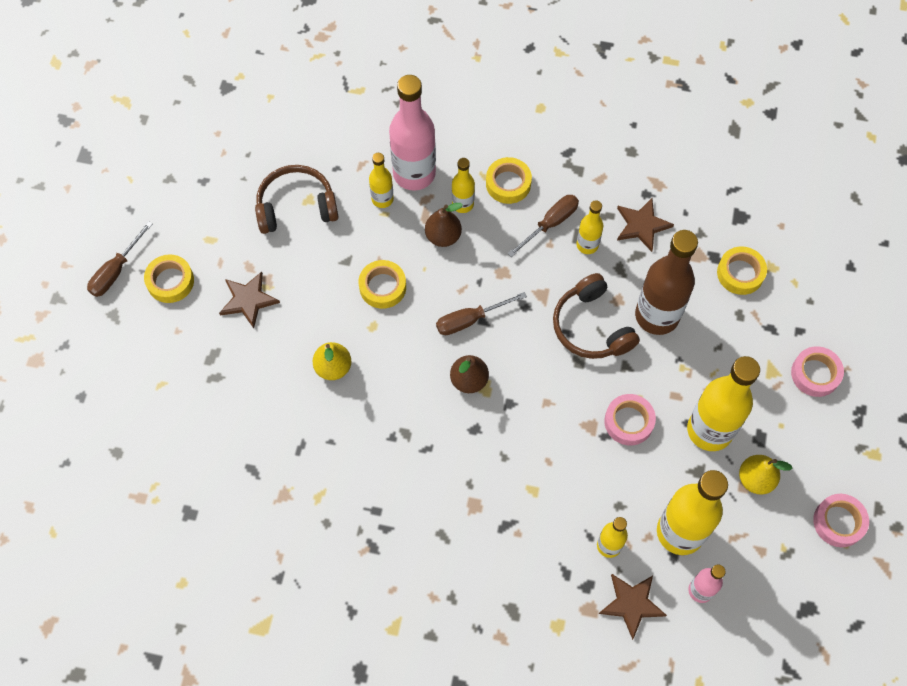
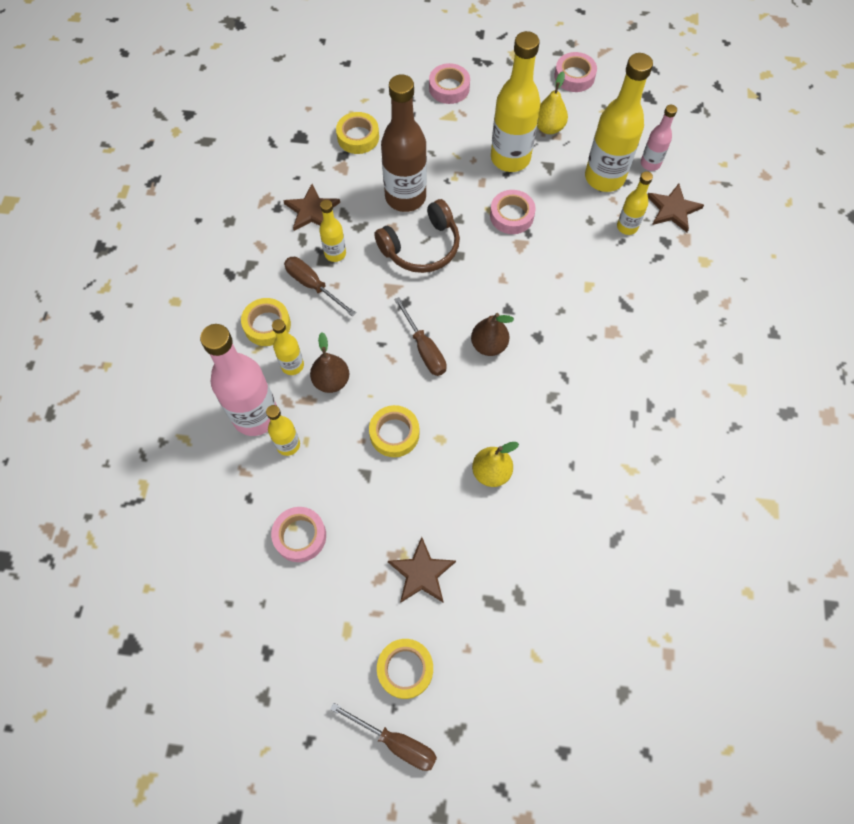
camera: 95 degrees left, 0 degrees up
(296, 207) = (300, 536): brown headphones -> pink tape

